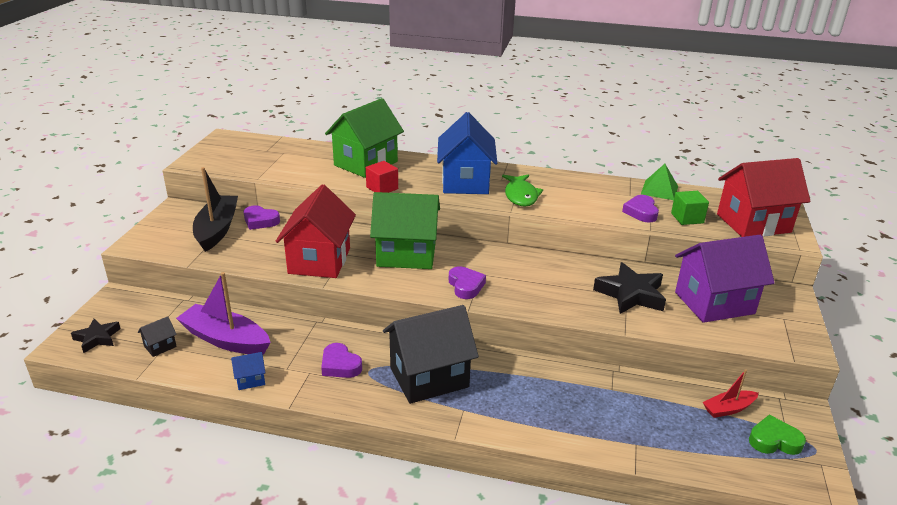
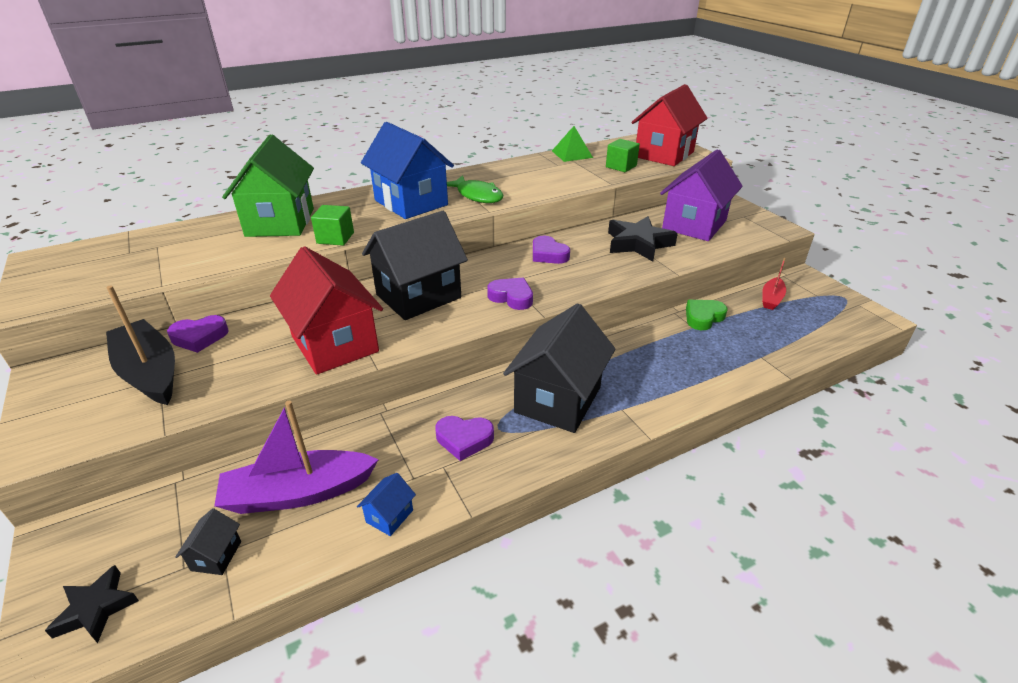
camera: 40 degrees left, 5 degrees up
(382, 188) = (335, 238): red cube -> green cube
(406, 255) = (418, 296): green house -> black house
(641, 212) = (585, 174): purple heart -> purple heart (548, 254)
(774, 440) = (820, 304): green heart -> green heart (703, 317)

